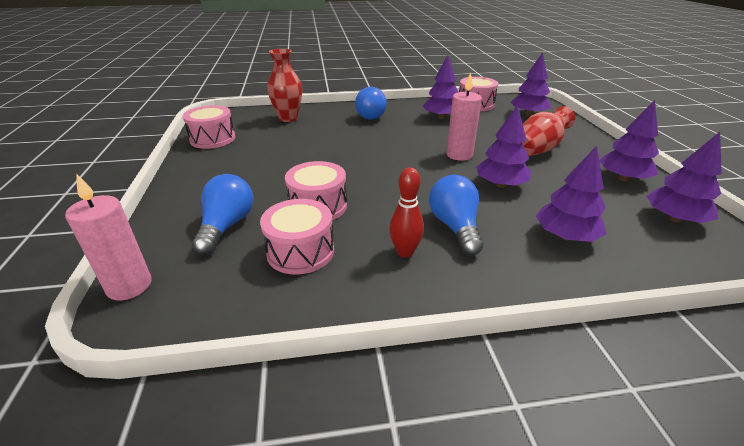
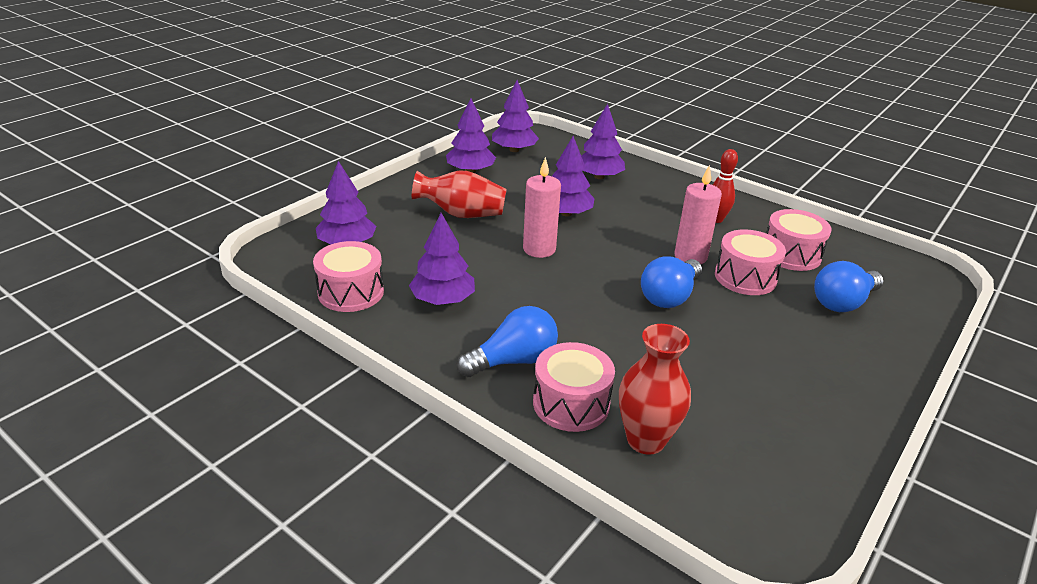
camera: 135 degrees left, 0 degrees up
(129, 286) = (936, 295): pink candle -> pink candle (690, 256)
(212, 139) = (809, 458): pink drum -> pink drum (571, 403)
(455, 227) = (658, 212): blue light bulb -> blue light bulb (669, 296)

